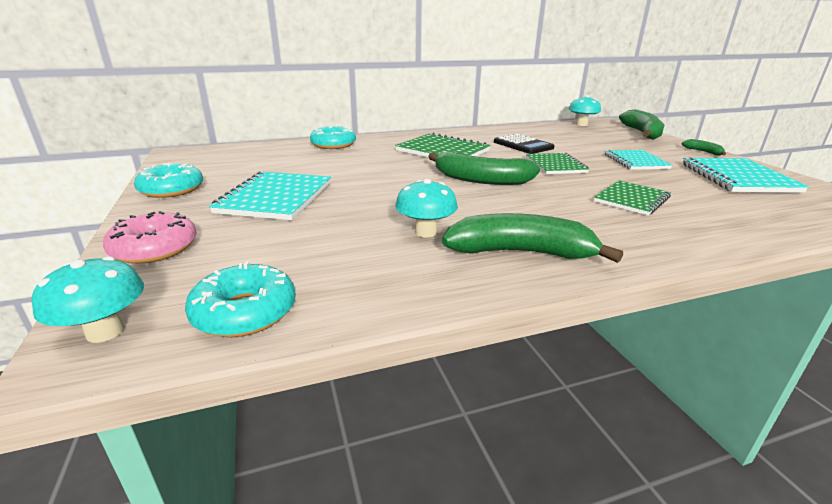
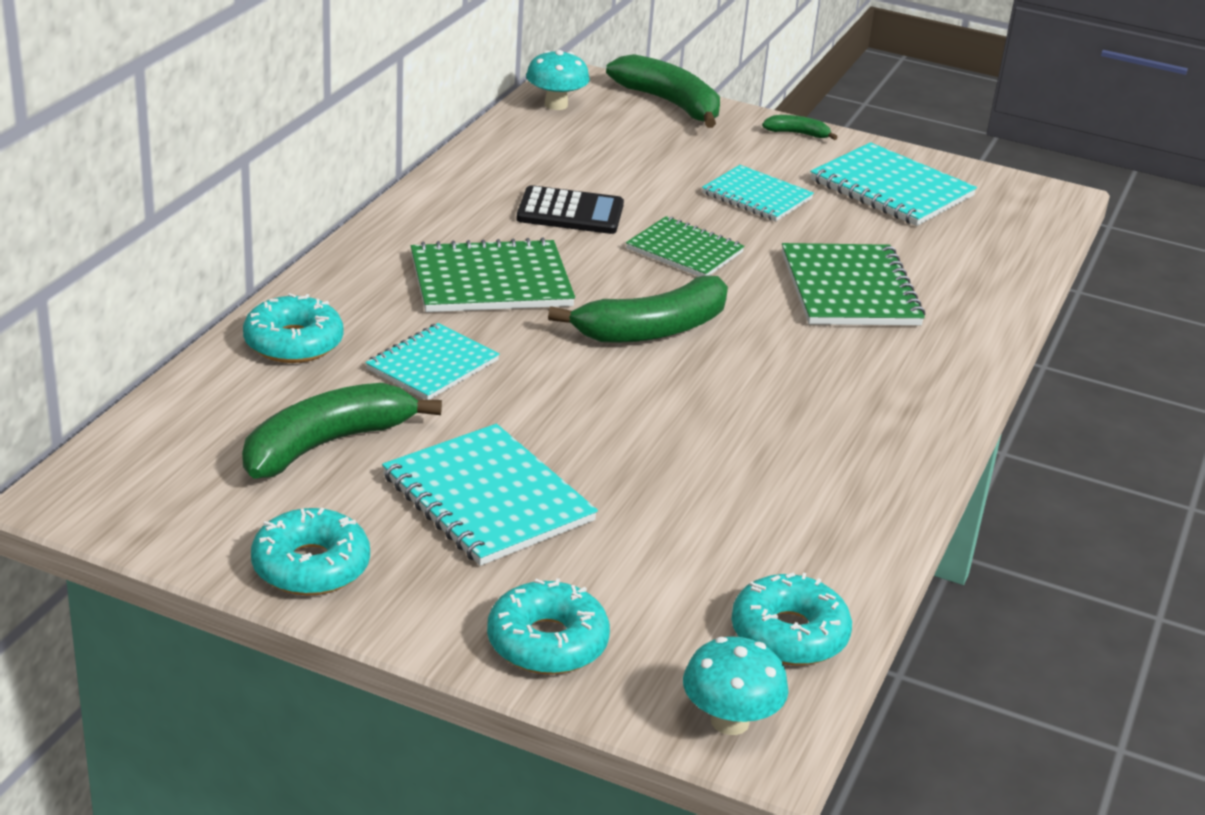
camera: 50 degrees left, 5 degrees up
(155, 248) = (547, 642): pink donut -> turquoise donut
(362, 161) = (432, 365): none -> turquoise notebook
(425, 232) = (752, 455): turquoise mushroom -> none
(521, 252) = (870, 433): green banana -> green banana (326, 444)
(631, 199) = (849, 289): green notebook -> green notebook, size x1.50

